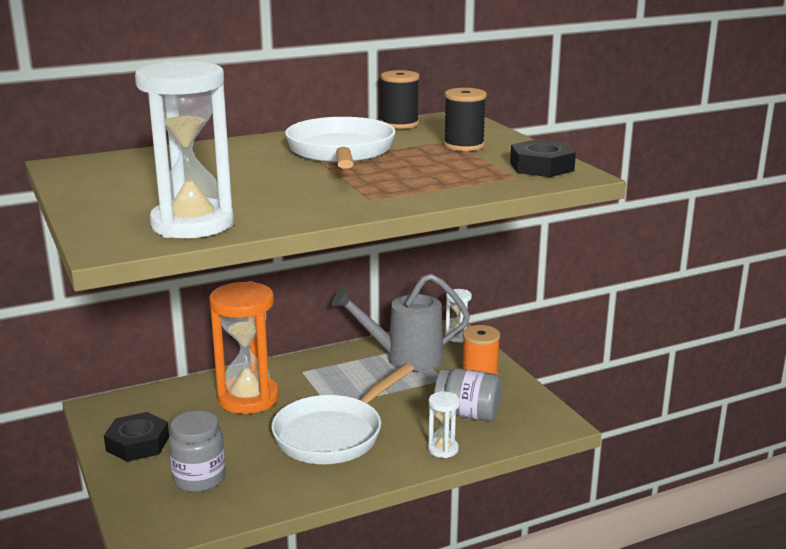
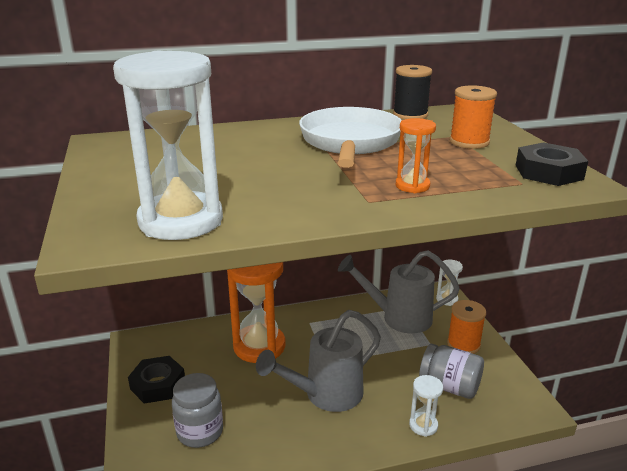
camera: 10 degrees right, 5 degrees up
(334, 434) = (326, 395): white pan -> grey watering can
(411, 185) = (412, 186): none -> orange hourglass
(464, 146) = (469, 142): black spool -> orange spool

